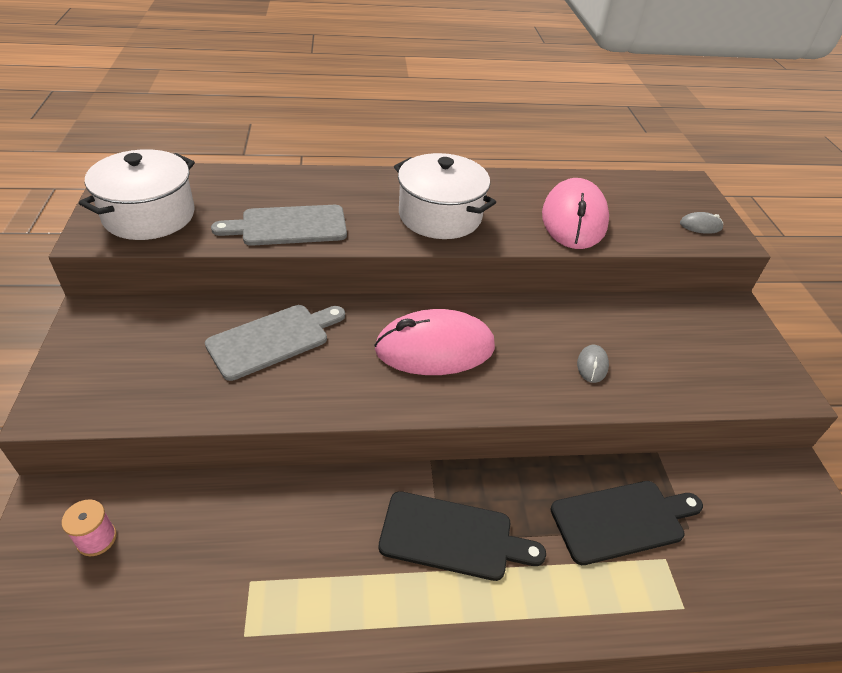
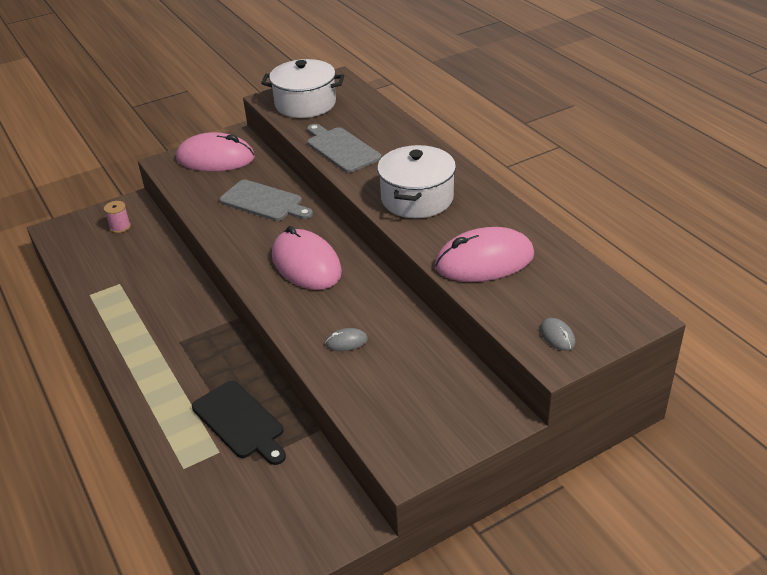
camera: 70 degrees right, 5 degrees down
(112, 350) = (215, 158): none -> pink mouse
(452, 537) = (184, 346): black cutting board -> none

